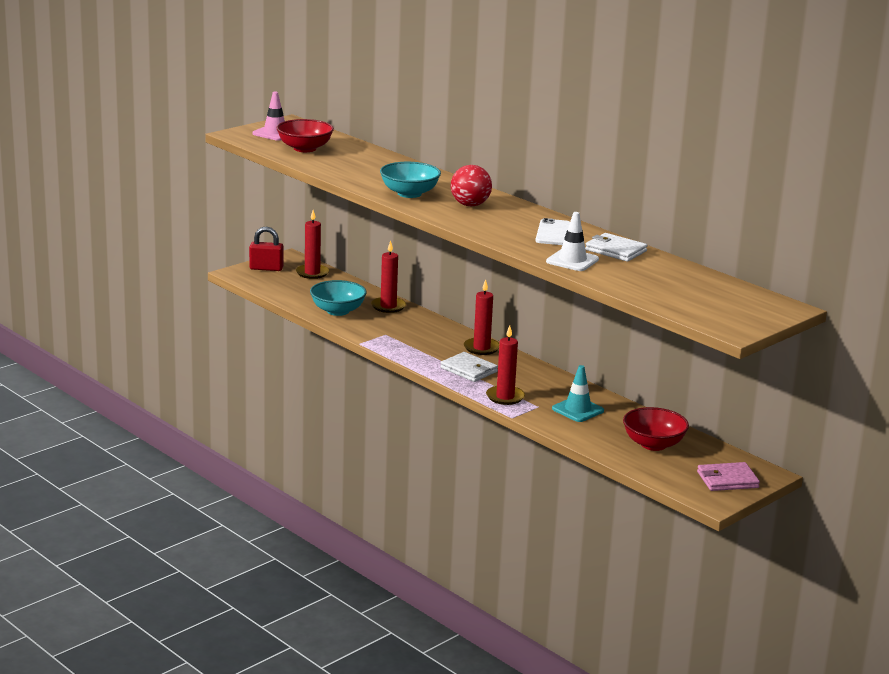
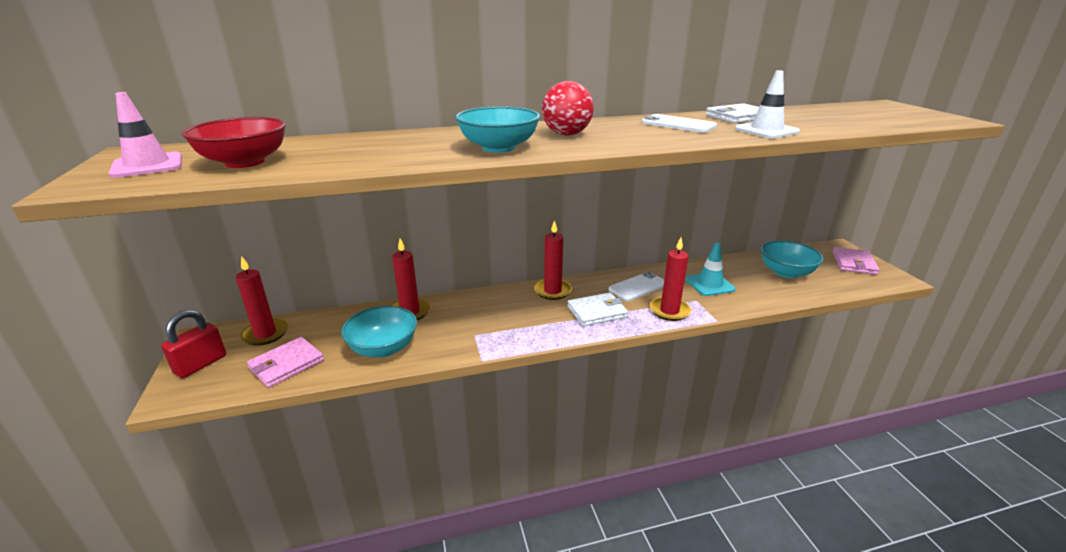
camera: 60 degrees left, 5 degrees up
(291, 290) = (286, 364): none -> pink wallet
(532, 380) = (638, 287): none -> white phone
(653, 444) = (786, 272): red bowl -> turquoise bowl

